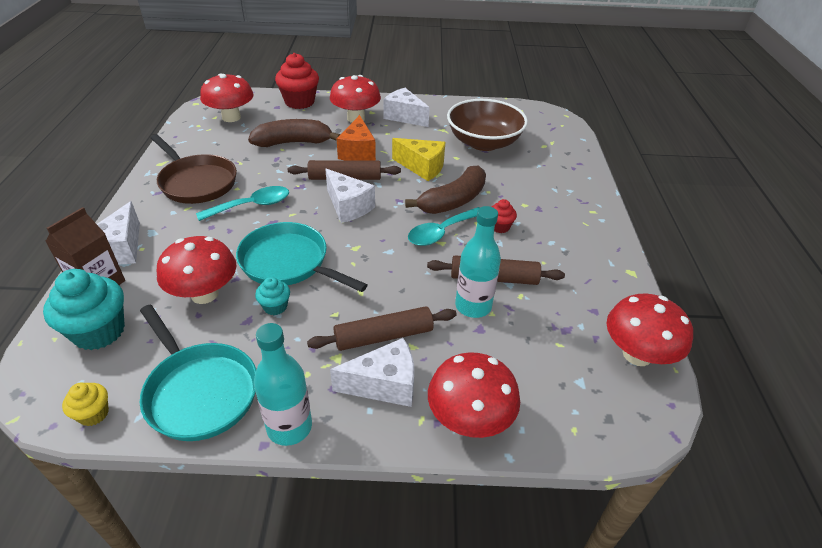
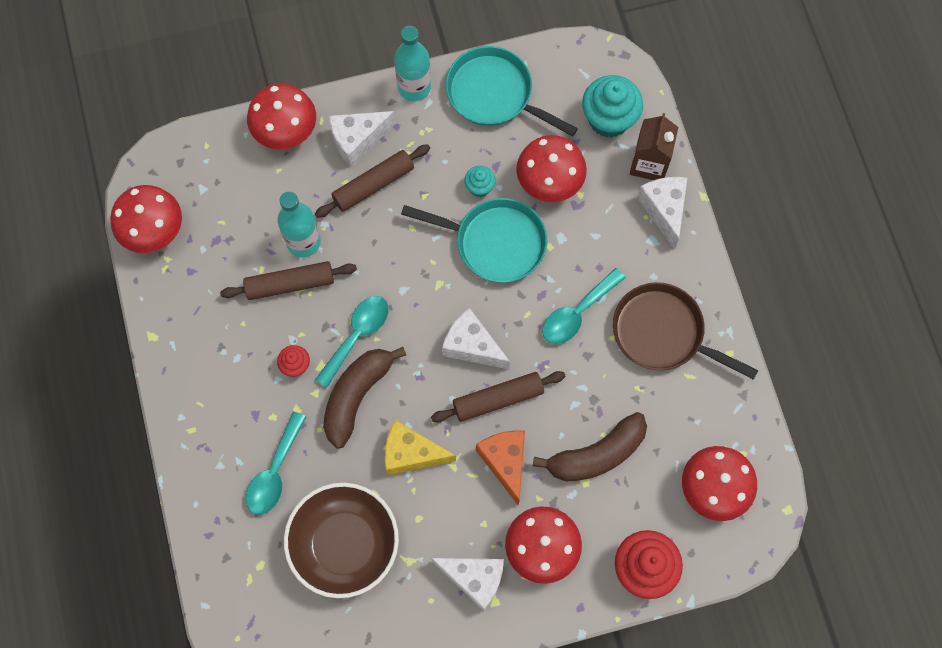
camera: 165 degrees right, 30 degrees up
(93, 414) = (557, 56): yellow cupcake -> none
(527, 179) = (274, 472): none -> turquoise spoon

